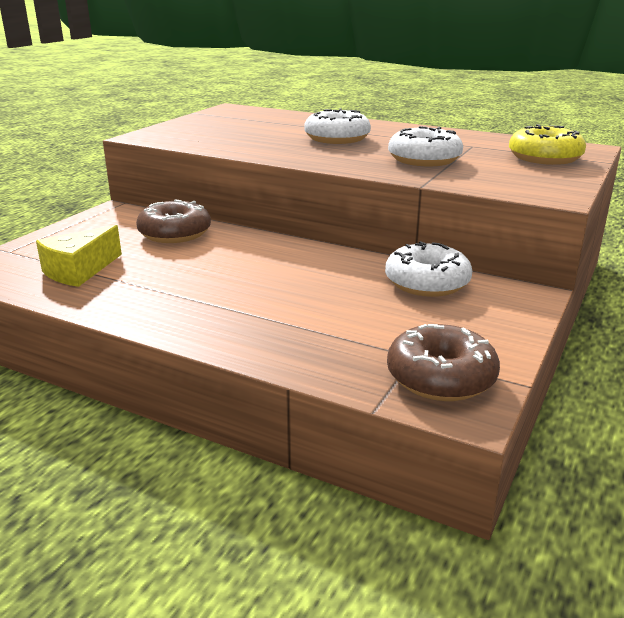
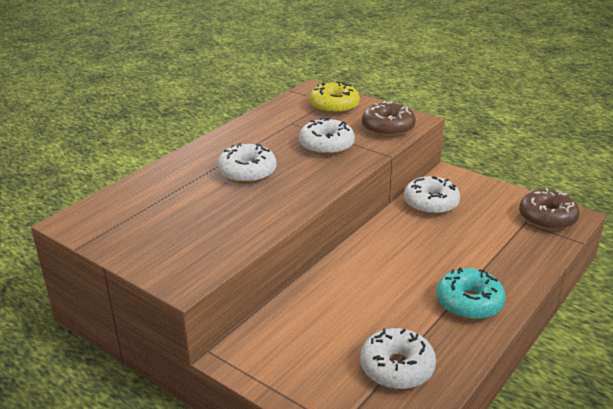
camera: 80 degrees left, 5 degrees up
(79, 271) = (397, 368): yellow cheese -> white donut
(175, 233) = (316, 312): brown donut -> brown donut (388, 128)
(190, 308) = (469, 303): none -> turquoise donut

